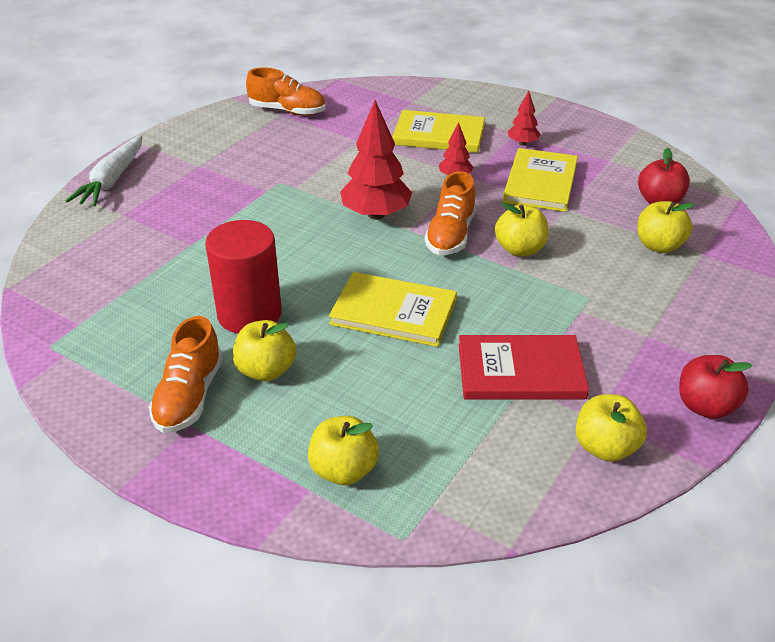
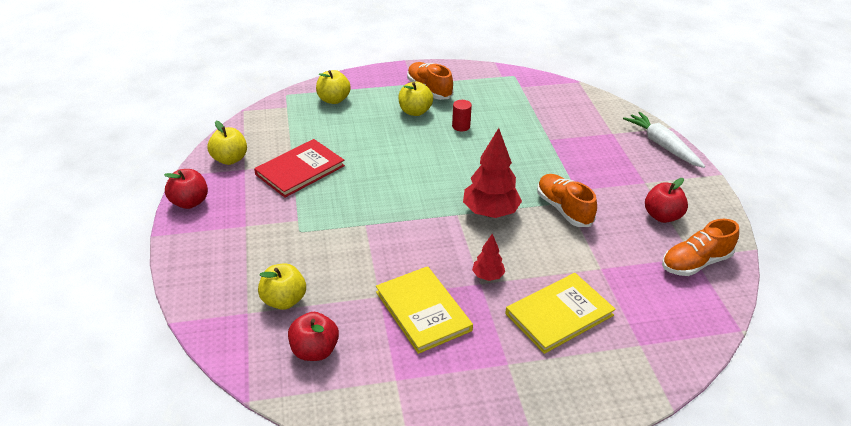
camera: 135 degrees right, 0 degrees up
(244, 141) = (662, 216): none -> red apple
(249, 314) = (461, 126): red cylinder -> red cylinder, size x0.46
(393, 312) = (396, 163): yellow book -> none
(450, 235) = (427, 225): orange shoe -> orange shoe (563, 209)
(520, 249) = (374, 240): yellow apple -> none
(522, 143) = (486, 351): red tree -> none

